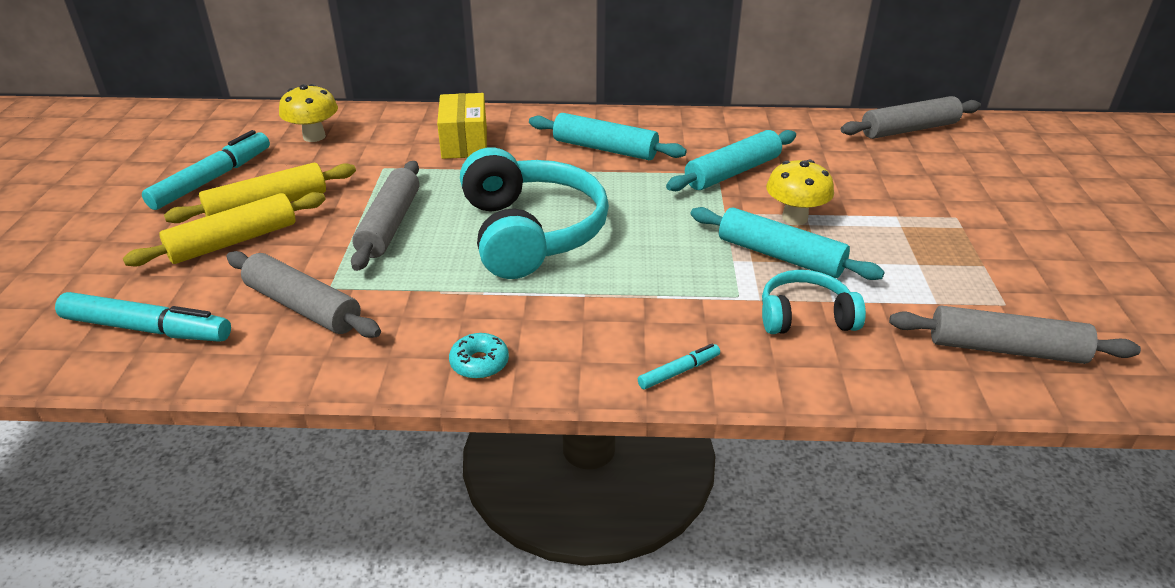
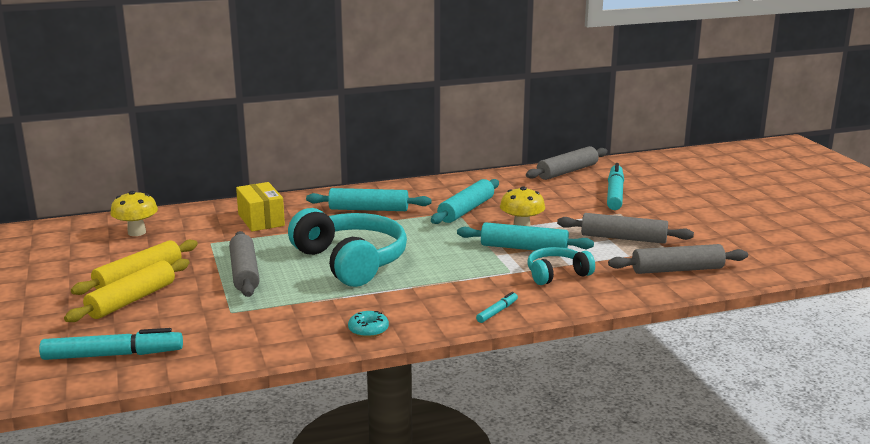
camera: 20 degrees left, 15 degrees down
(212, 179) = (77, 269): turquoise marker -> turquoise marker (615, 194)
(303, 307) = (220, 324): grey rolling pin -> grey rolling pin (623, 238)

